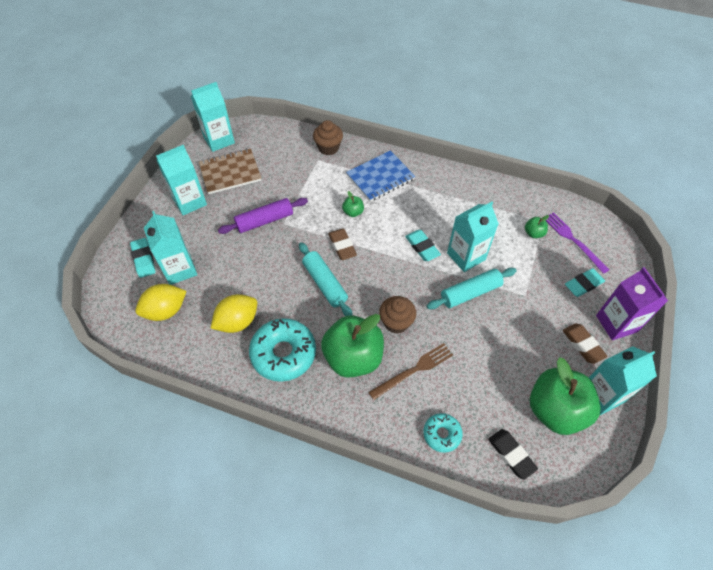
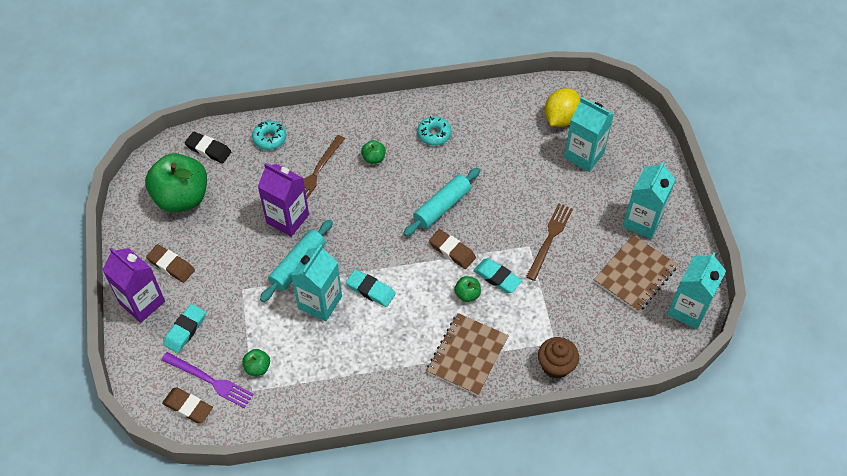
camera: 150 degrees right, 0 degrees up
(144, 259) = (624, 147): turquoise eraser -> turquoise eraser (497, 278)
(237, 322) = (492, 139): yellow lemon -> none
(264, 221) = (549, 239): purple rolling pin -> brown fork
(283, 353) = (434, 134): turquoise donut -> turquoise donut, size x0.54
(325, 283) = (442, 206): turquoise rolling pin -> turquoise rolling pin turned 75 degrees counterclockwise
(353, 357) = (374, 158): green apple -> green apple, size x0.42
(380, 177) = (467, 355): blue notebook -> brown notebook
(396, 322) = (354, 204): brown cupcake -> none
(461, 337) = (287, 219): none -> purple carton
(595, 230) = (188, 407): none -> brown eraser
(602, 394) = (143, 229): turquoise carton -> none

